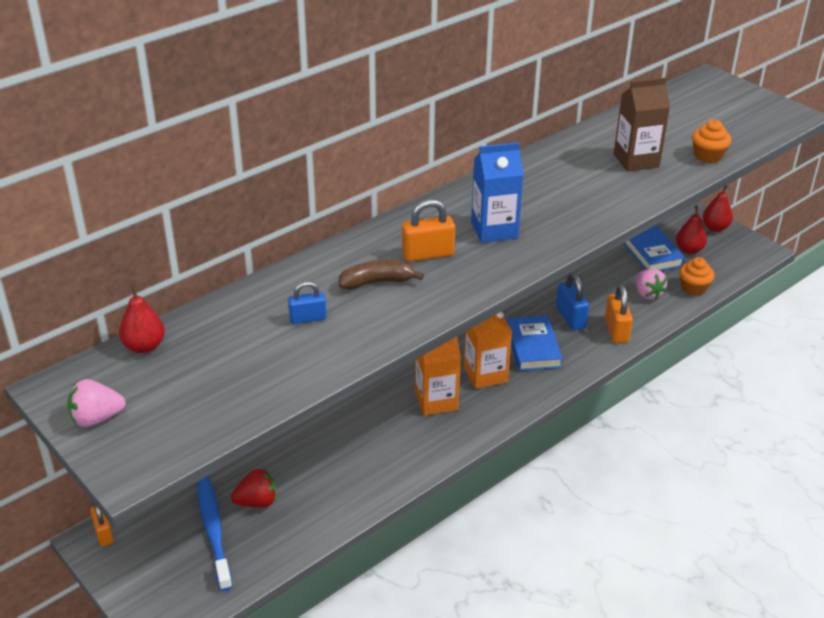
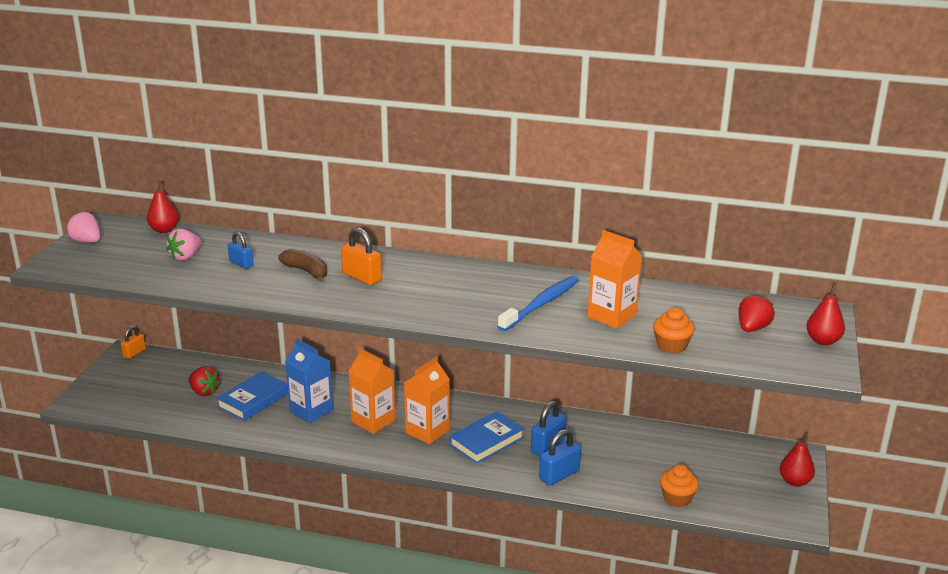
camera: 55 degrees right, 10 degrees down
(213, 530) = (166, 387): blue toothbrush -> blue toothbrush (541, 304)
(494, 230) = (424, 290): blue carton -> blue carton (311, 411)
(616, 330) = (559, 475): orange padlock -> blue padlock
(636, 160) = (611, 316): brown carton -> orange carton
(647, 294) = (633, 475): pink strawberry -> pink strawberry (186, 257)
(651, 253) = (699, 457): blue book -> blue book (253, 400)
(689, 250) = (734, 477): red pear -> red pear (823, 341)
(710, 114) = (752, 328): none -> red strawberry

